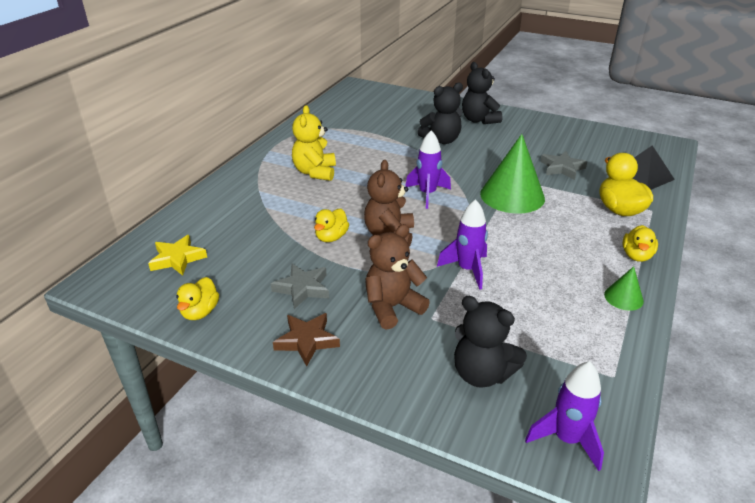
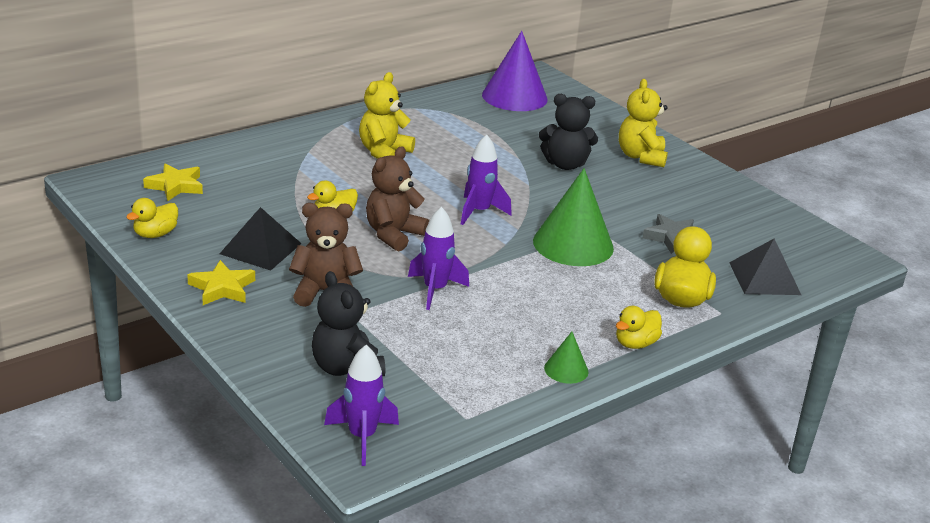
camera: 25 degrees right, 5 degrees down
(302, 288) = (260, 248): grey star -> black pyramid
(307, 341) = (222, 288): brown star -> yellow star
(358, 104) = (514, 97): none -> purple cone
(479, 120) = (641, 157): black teddy bear -> yellow teddy bear

